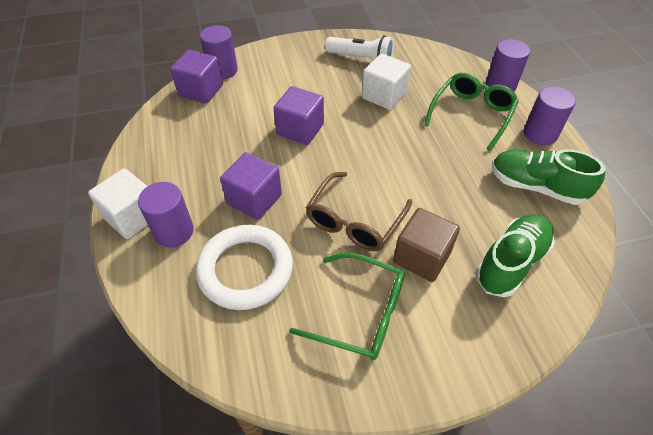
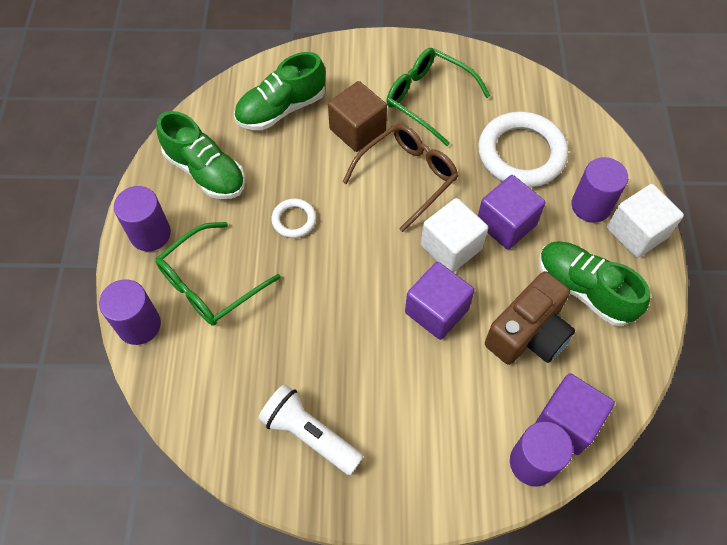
camera: 165 degrees left, 10 degrees up
(185, 164) = (584, 289): none -> green shoe
(229, 129) = (528, 334): none -> brown camera
(384, 95) = (307, 345): white cube -> white cube (451, 247)
(436, 165) = (294, 220): none -> white ring

